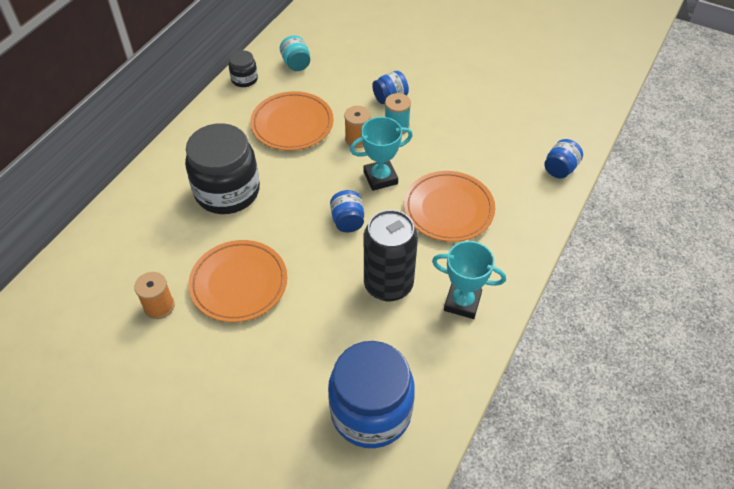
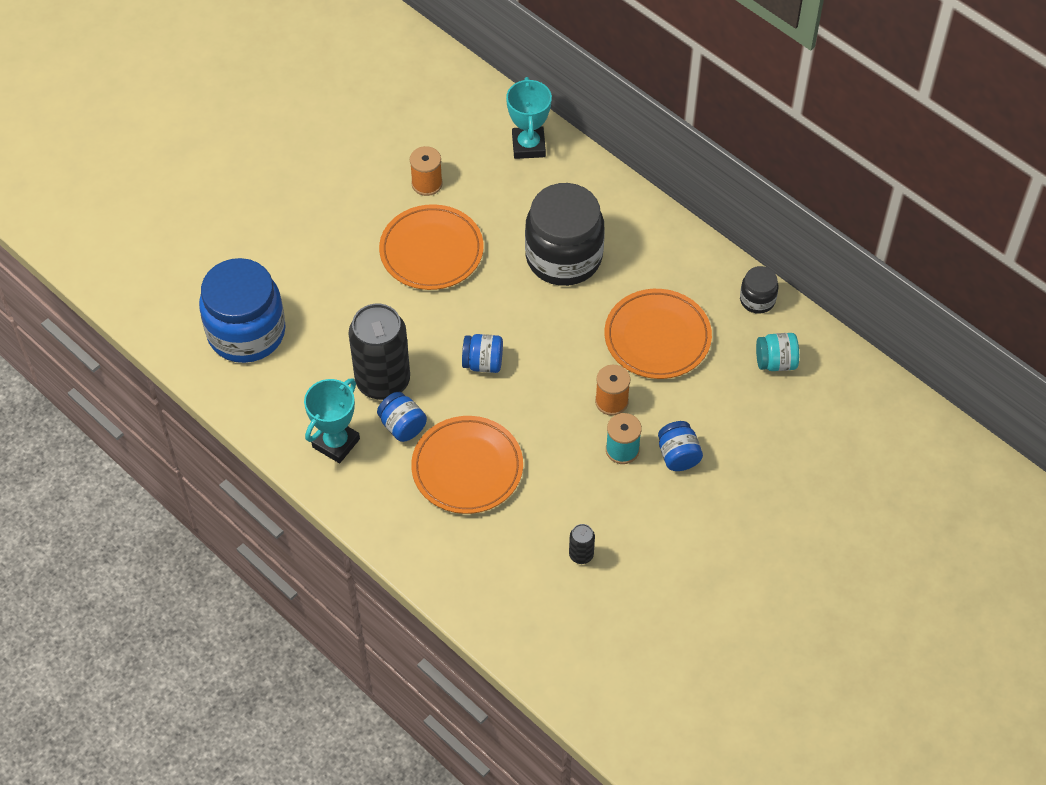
camera: 105 degrees right, 5 degrees up
(380, 178) = (538, 410): turquoise trophy -> turquoise trophy (528, 146)
(490, 132) = (581, 555): none -> black can
(560, 169) = (492, 614): blue jar -> blue jar (402, 426)

